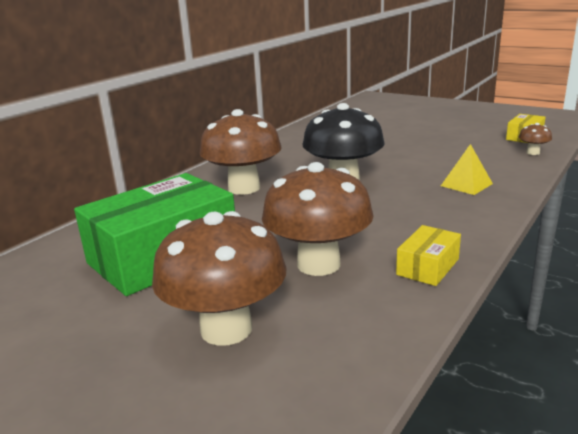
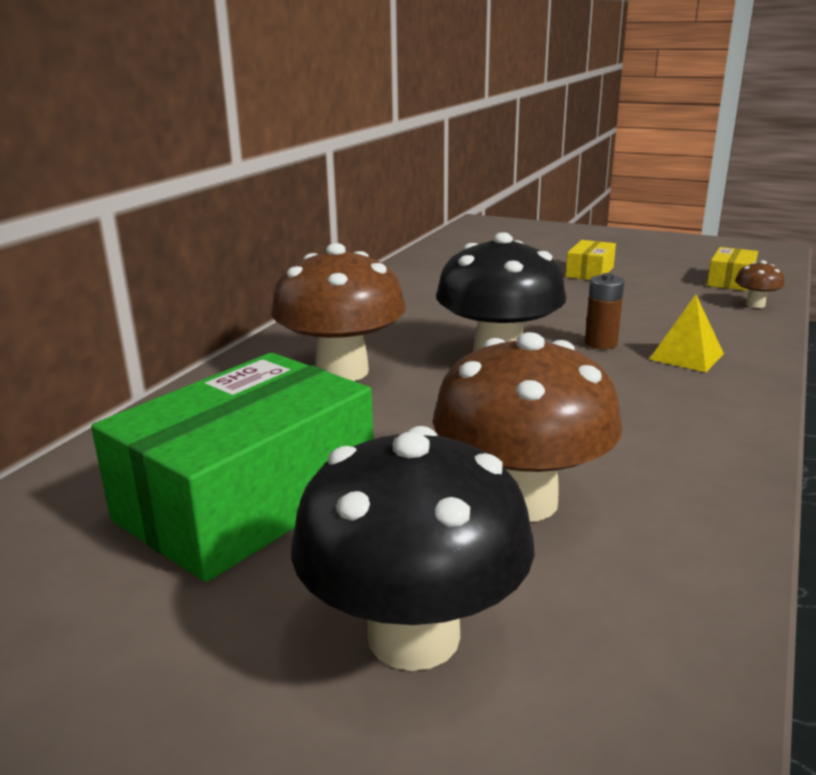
camera: 10 degrees left, 0 degrees up
(226, 329) = (413, 636): brown mushroom -> black mushroom
(413, 175) = (601, 343): none -> brown battery
(428, 267) = (697, 496): yellow box -> yellow box (589, 272)

